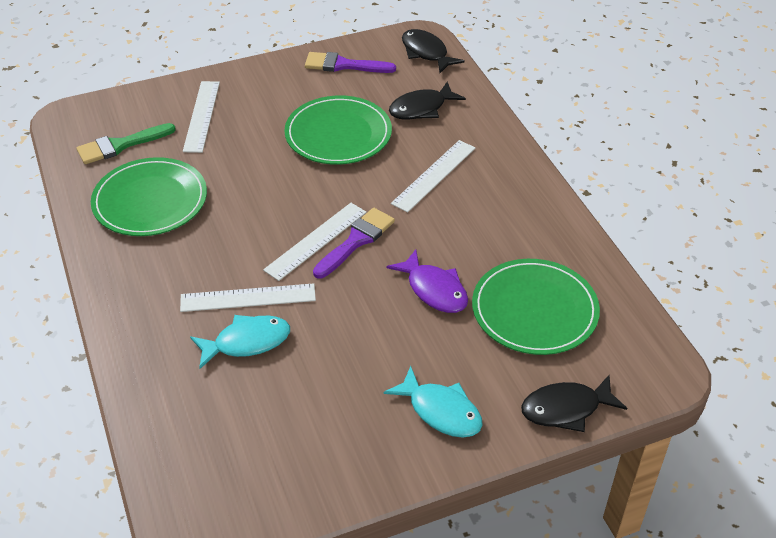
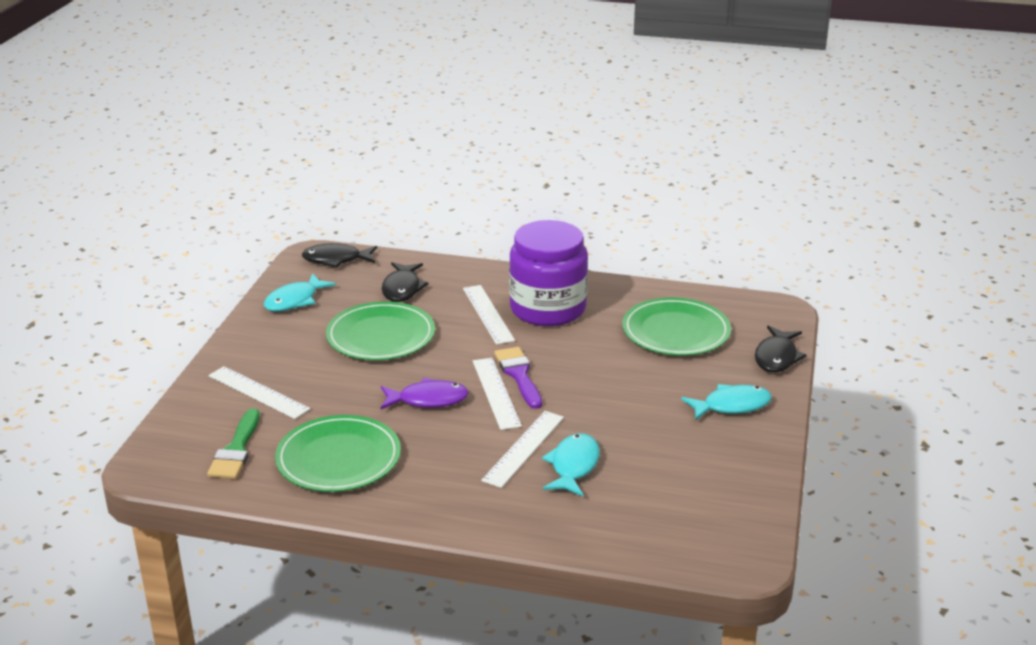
camera: 55 degrees left, 15 degrees down
(343, 65) = (295, 300): purple brush -> turquoise fish
(434, 290) = (611, 362): purple fish -> purple fish (428, 400)
(482, 206) = (548, 309): none -> purple jar

